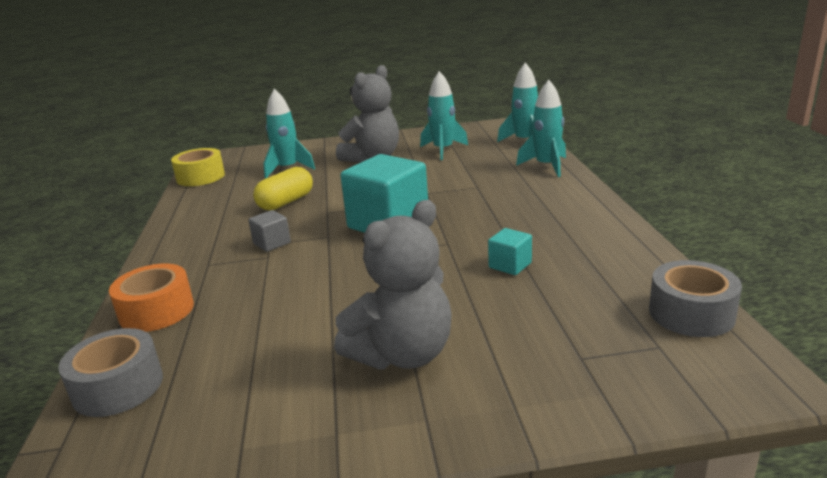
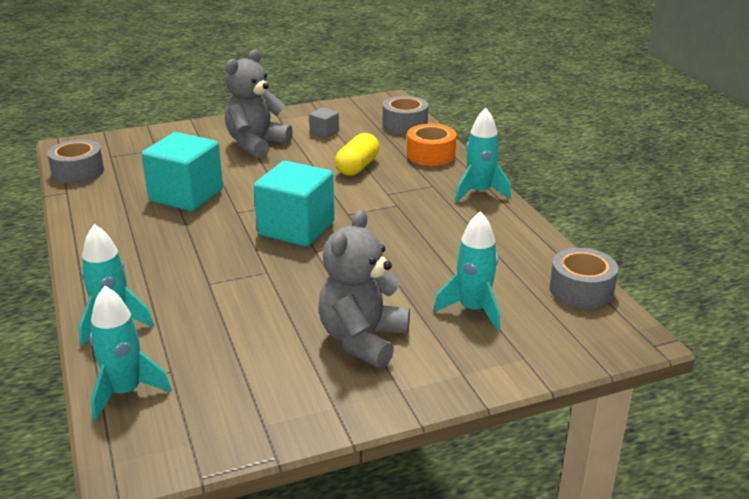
camera: 165 degrees right, 5 degrees up
(200, 177) = (581, 290): yellow tape -> grey tape
(272, 243) = (394, 204): grey cube -> grey cube (324, 132)
(286, 202) = (422, 251): yellow capsule -> yellow capsule (357, 167)
(443, 150) = (258, 363): turquoise rocket -> turquoise rocket (479, 193)
(510, 265) = (186, 195): turquoise cube -> turquoise cube, size x2.20

